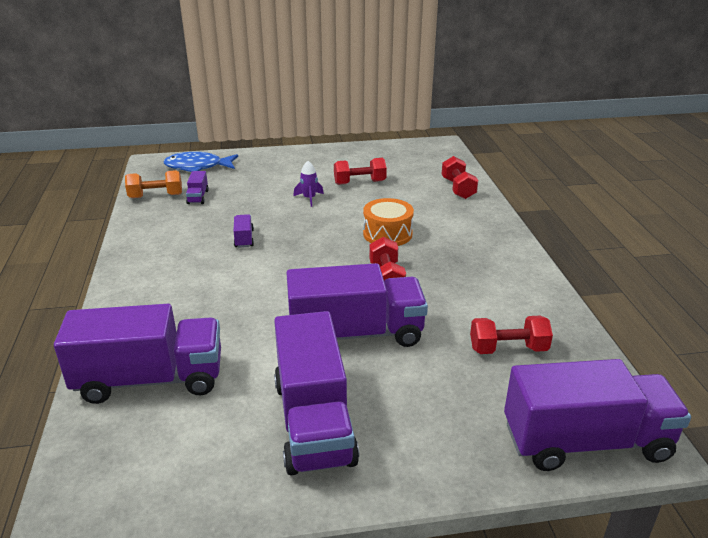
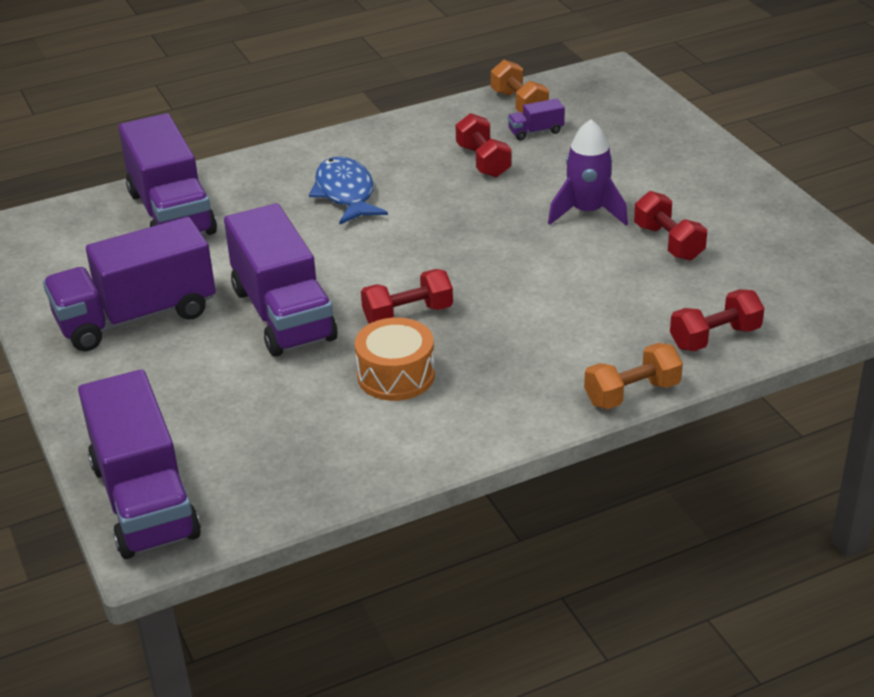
camera: 75 degrees right, 5 degrees up
(197, 167) = (621, 106): blue fish -> blue fish (346, 193)
(244, 239) = (449, 192): purple truck -> none
(309, 198) = (587, 212): purple rocket -> purple rocket, size x1.71
(387, 234) = (523, 295): orange drum -> orange drum (396, 375)
(501, 219) = (632, 393): none -> orange dumbbell
(508, 349) = (292, 430): red dumbbell -> red dumbbell (483, 161)

